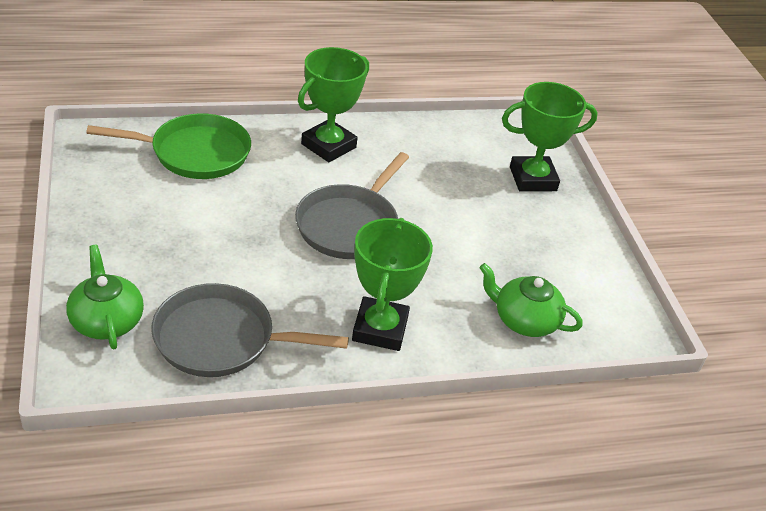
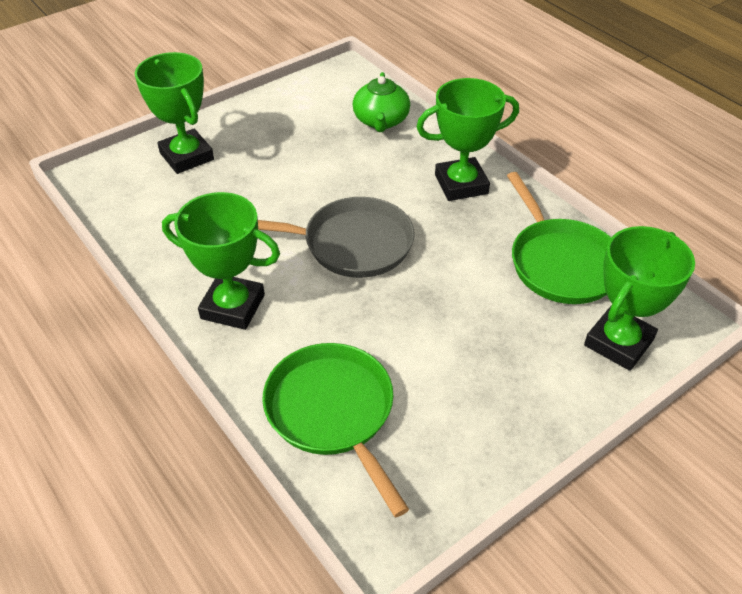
camera: 110 degrees left, 5 degrees up
(106, 321) = (618, 343): green teapot -> green trophy
(221, 339) = (561, 263): grey pan -> green pan

